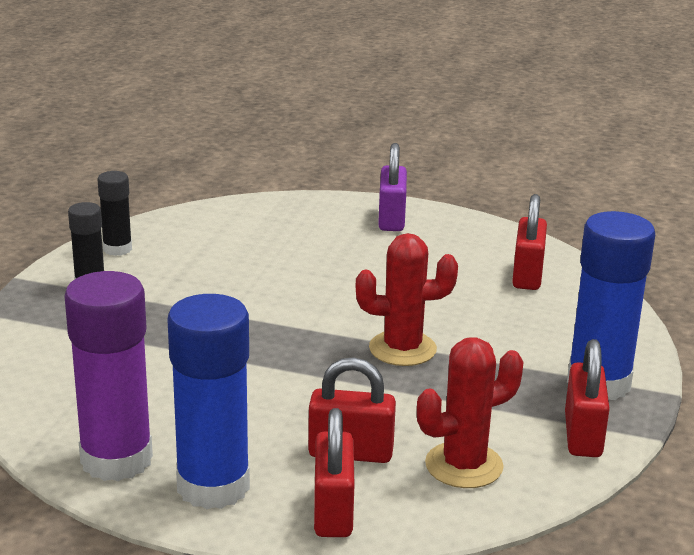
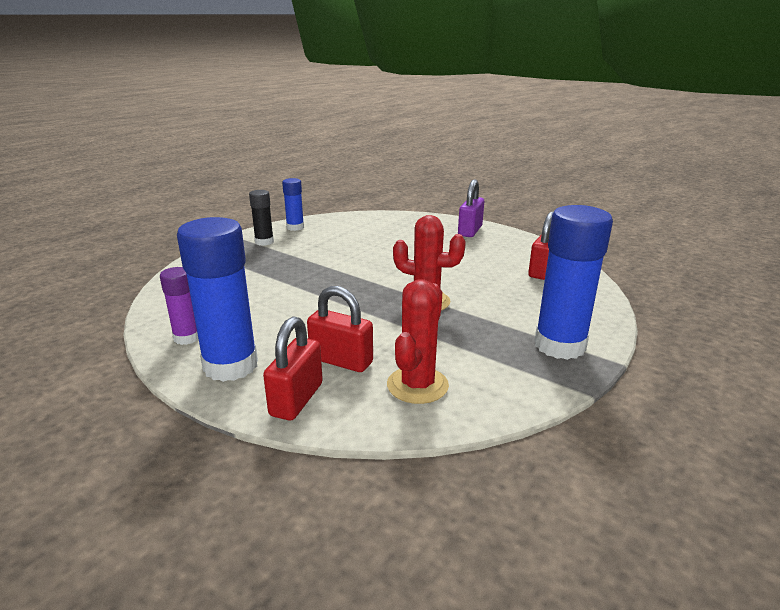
camera: 20 degrees right, 0 degrees up
(116, 459) = (187, 337): purple glue stick -> purple glue stick, size x0.53
(117, 249) = (295, 227): black glue stick -> blue glue stick
(464, 465) = (417, 385): red cactus -> red cactus turned 60 degrees counterclockwise
(583, 435) = (526, 380): red padlock -> none

